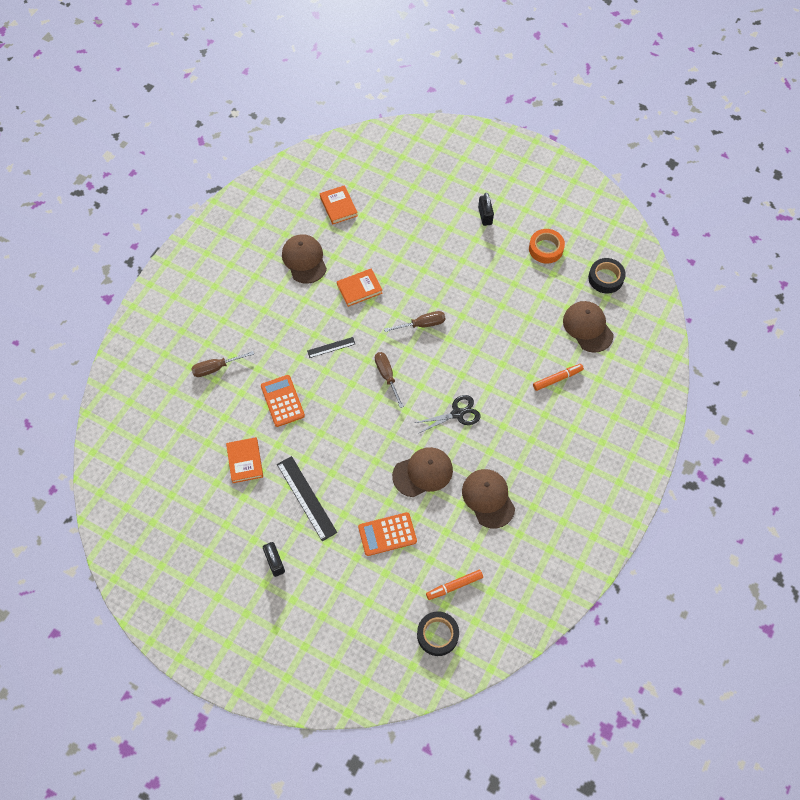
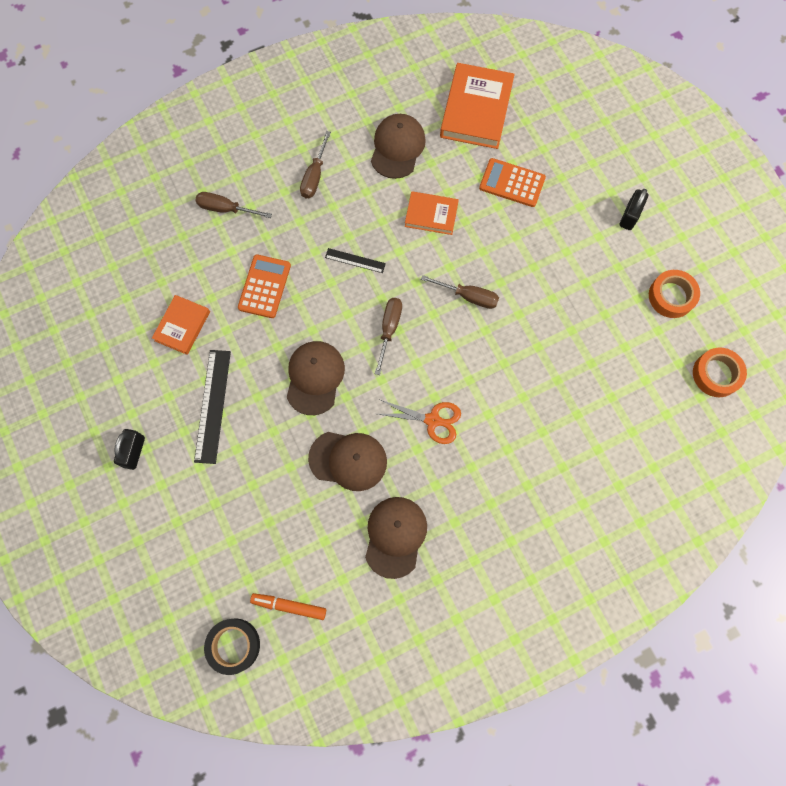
camera: 35 degrees right, 10 degrees up
(262, 310) = (315, 176): none -> brown screwdriver
(338, 206) = (476, 110): orange book -> orange book, size x1.71
(387, 534) = (263, 501): orange calculator -> orange calculator (512, 183)
(457, 413) = (432, 420): black scissors -> orange scissors
(557, 379) = (571, 454): orange marker -> none
(587, 327) = (651, 418): brown cap -> brown cap (315, 378)
(605, 278) = (716, 374): black tape -> orange tape

